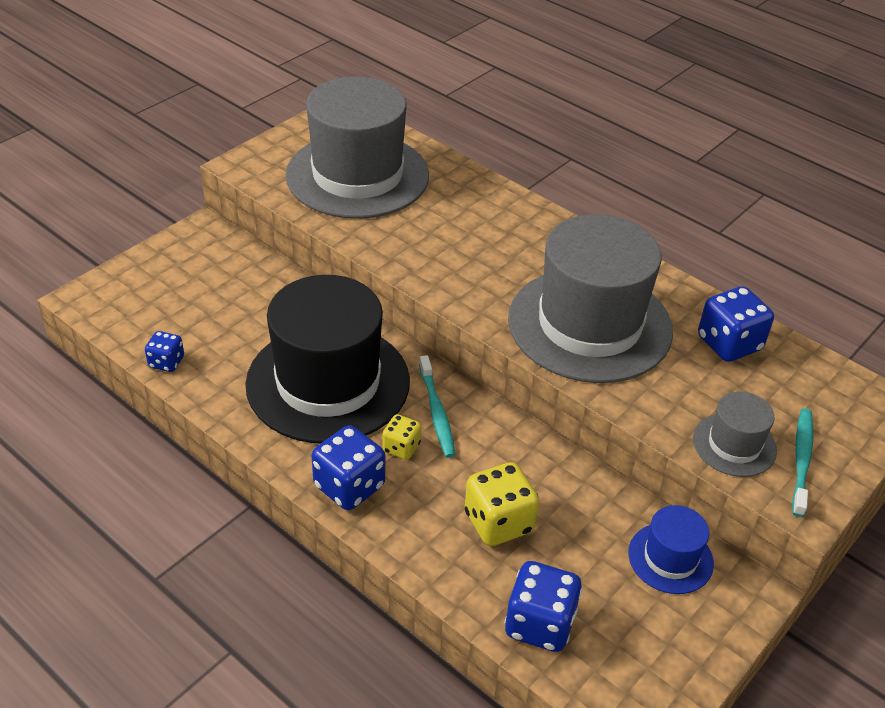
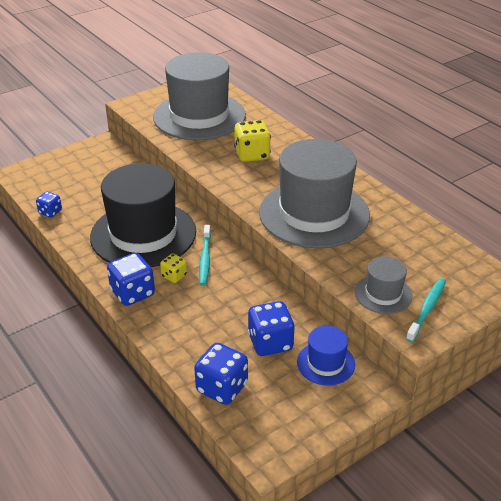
camera: 15 degrees right, 5 degrees down
(498, 522) = (219, 326): yellow dice -> yellow dice (252, 155)
(729, 344) = (405, 235): blue dice -> blue dice (270, 343)

